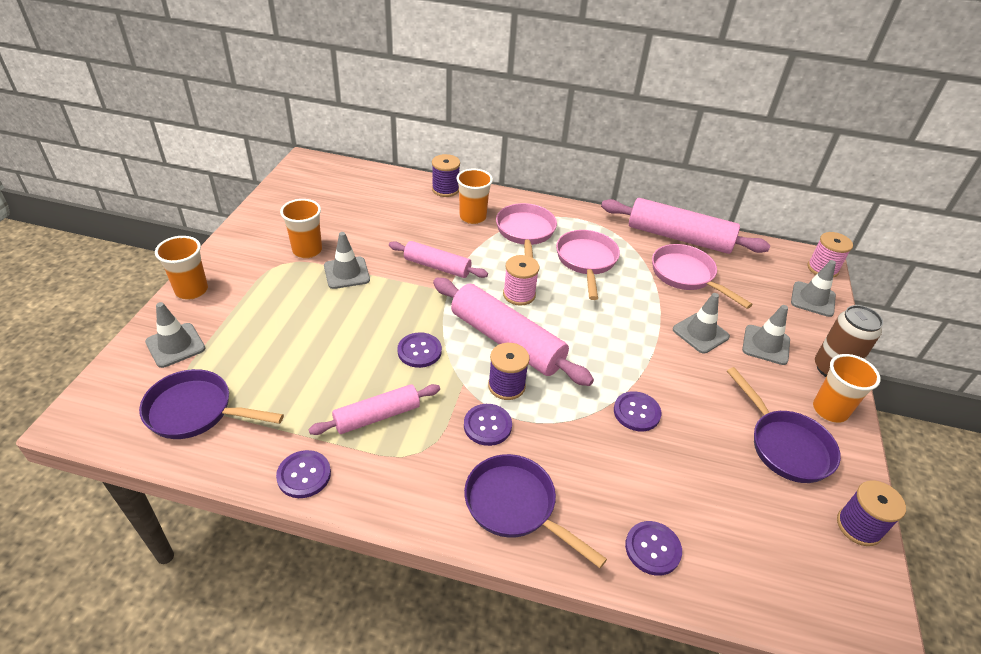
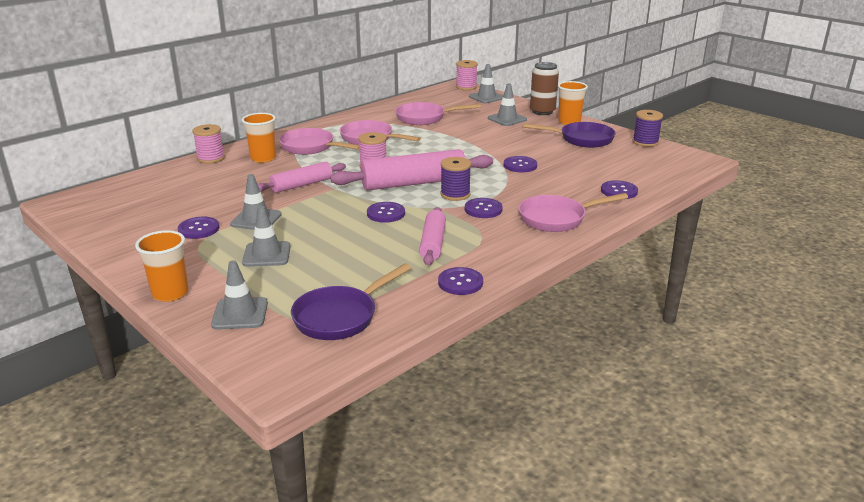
camera: 55 degrees left, 15 degrees down
(307, 250) = (199, 229): orange cup -> purple button
(445, 189) = (211, 158): purple spool -> pink spool
(515, 506) = (557, 218): purple pan -> pink pan
(679, 237) = (387, 108): pink rolling pin -> none
(700, 333) = (478, 130): grey traffic cone -> grey traffic cone (266, 254)

